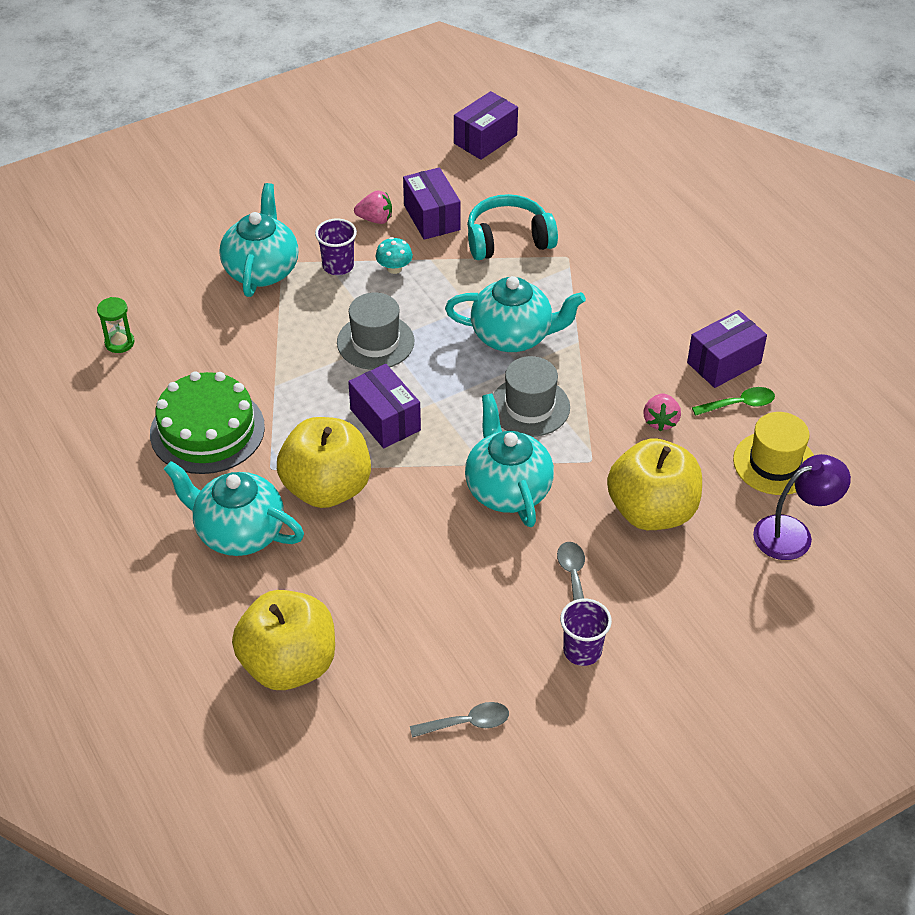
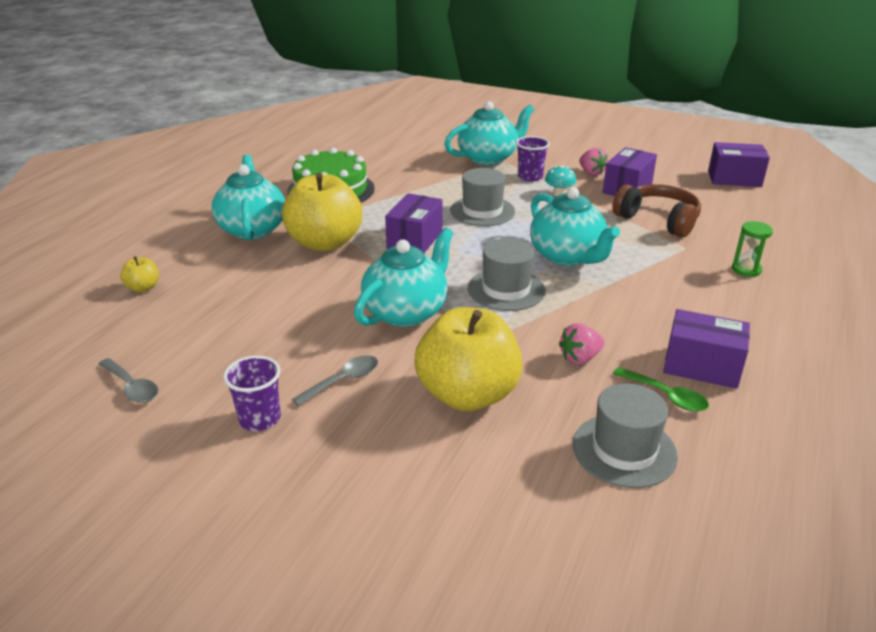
camera: 55 degrees right, 15 degrees down
(119, 343) = (370, 145): green hourglass -> green hourglass (746, 270)
(289, 664) = (143, 288): yellow apple -> yellow apple, size x0.42
(508, 240) = (658, 220): turquoise headphones -> brown headphones
(774, 463) = (624, 450): yellow hat -> grey hat
(793, 533) = (547, 504): purple lamp -> none

